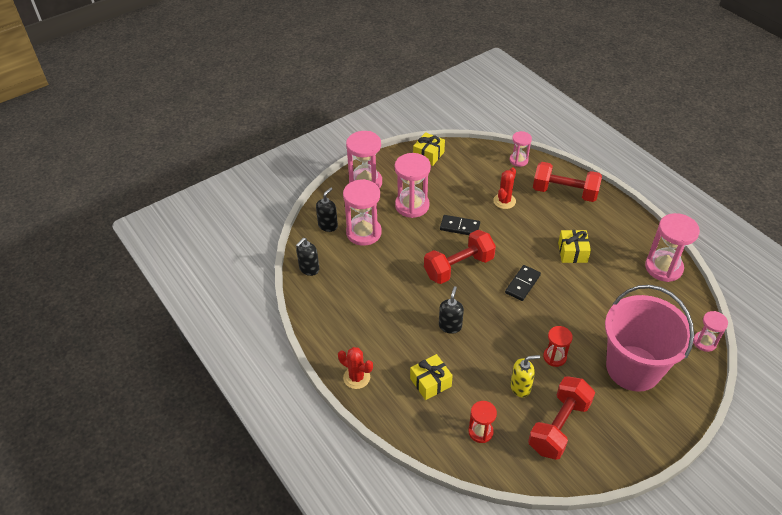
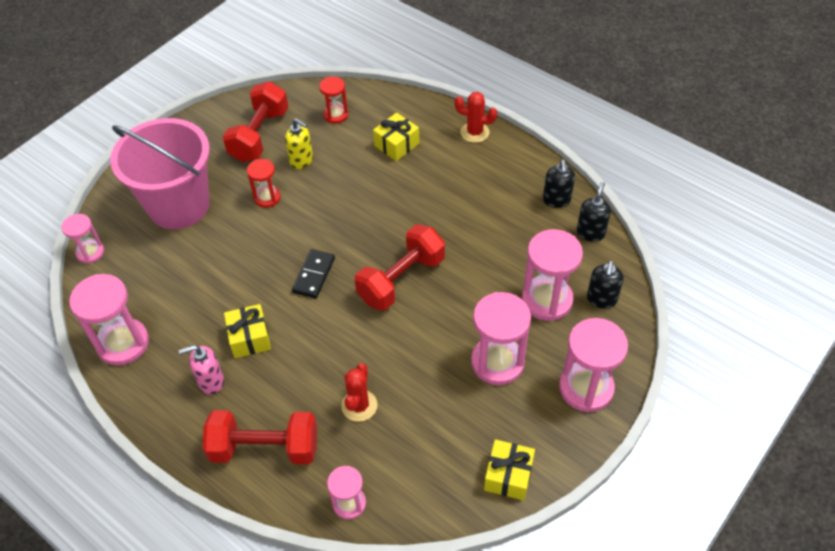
camera: 165 degrees right, 5 degrees up
(450, 326) = (392, 204): black soap dispenser -> black soap dispenser (556, 200)
(459, 227) = (416, 341): black domino -> none
(520, 387) = (301, 160): yellow soap dispenser -> yellow soap dispenser turned 120 degrees counterclockwise
(599, 232) = (211, 381): none -> pink soap dispenser

